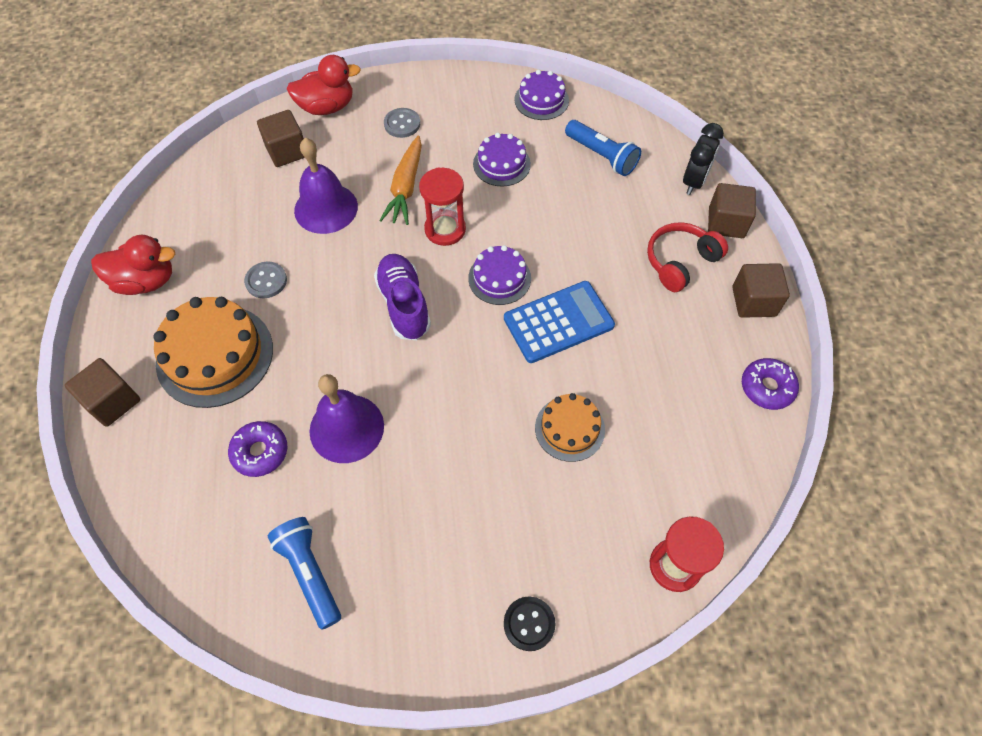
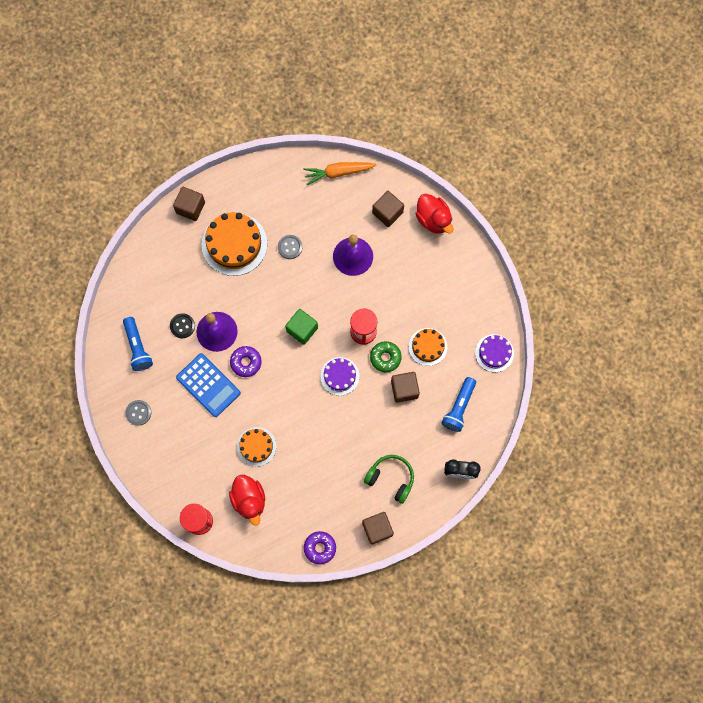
camera: 70 degrees right, 15 degrees up
(146, 281) = (266, 183): red duck -> red duck (249, 500)
(260, 452) = (189, 294): purple donut -> purple donut (246, 362)
(310, 573) = (138, 347): blue flashlight -> blue flashlight turned 120 degrees clockwise
(402, 124) = (437, 272): grey button -> grey button (138, 413)
(404, 304) = (302, 329): purple shoe -> green cube
(405, 187) = (386, 296): orange carrot -> orange carrot (338, 173)
(496, 215) = (385, 358): none -> green donut
(501, 164) = (427, 347): purple cake -> orange cake
(529, 624) = (148, 458): black button -> black button (182, 326)
(558, 322) = (321, 419): blue calculator -> blue calculator (208, 385)
(680, 262) = (391, 478): red headphones -> green headphones
(726, 223) = (432, 500): brown cube -> brown cube (404, 389)

